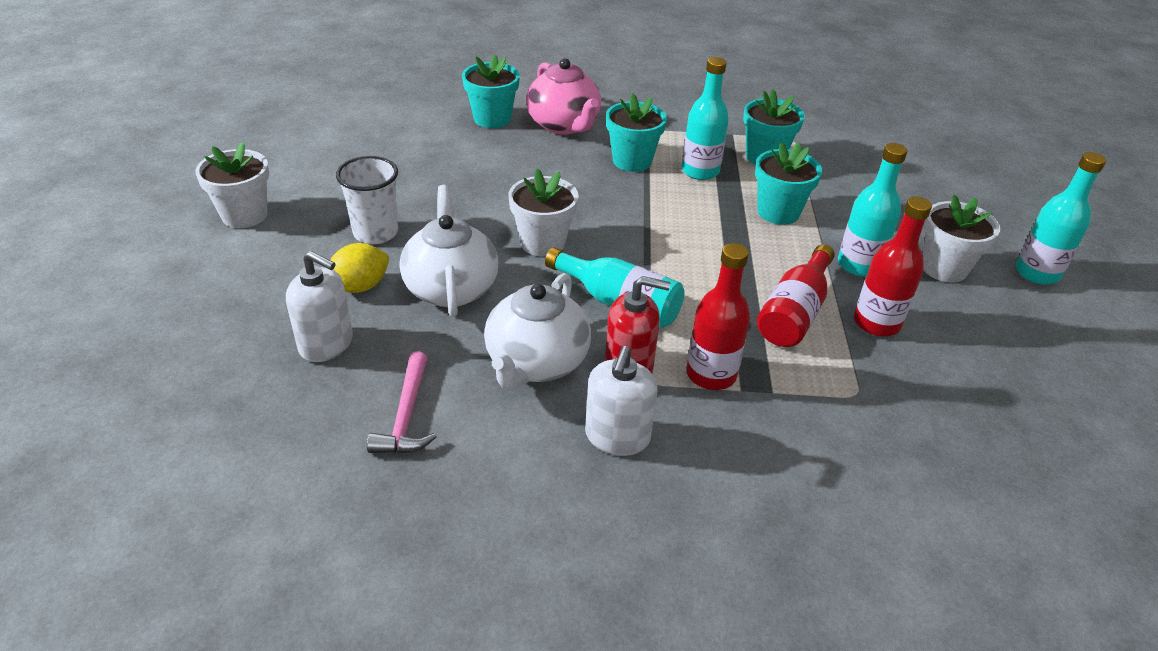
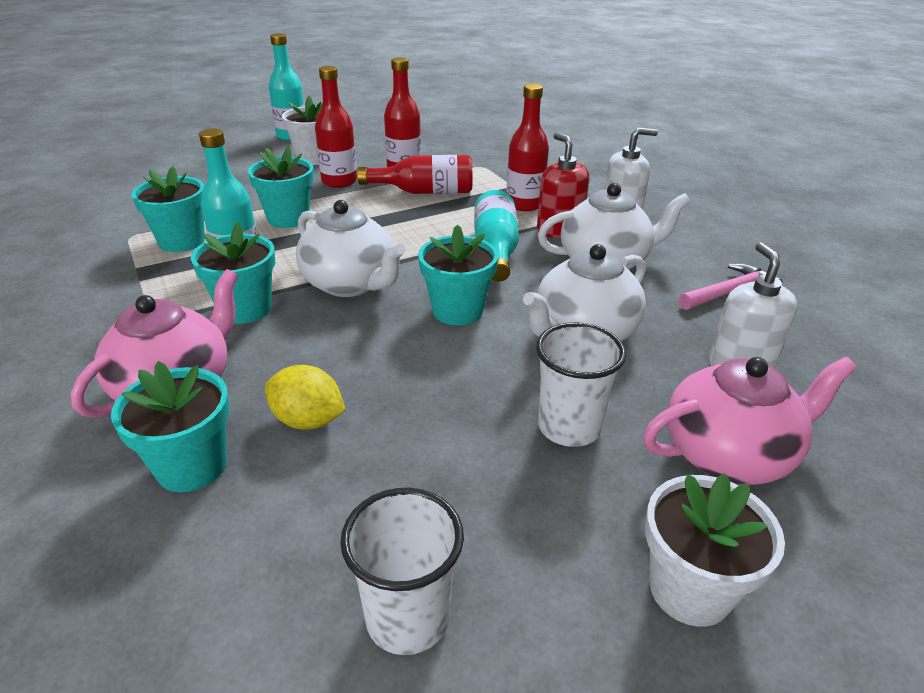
camera: 120 degrees left, 5 degrees down
(278, 280) = (729, 454): none -> pink teapot
(338, 145) = (407, 618): none -> white cup
(360, 286) = (656, 388): yellow lemon -> yellow lemon (308, 420)
(542, 243) = (457, 310): white flower pot -> turquoise flower pot
(629, 209) = (350, 284): none -> white teapot
(858, 265) = (339, 181): turquoise bottle -> red bottle

